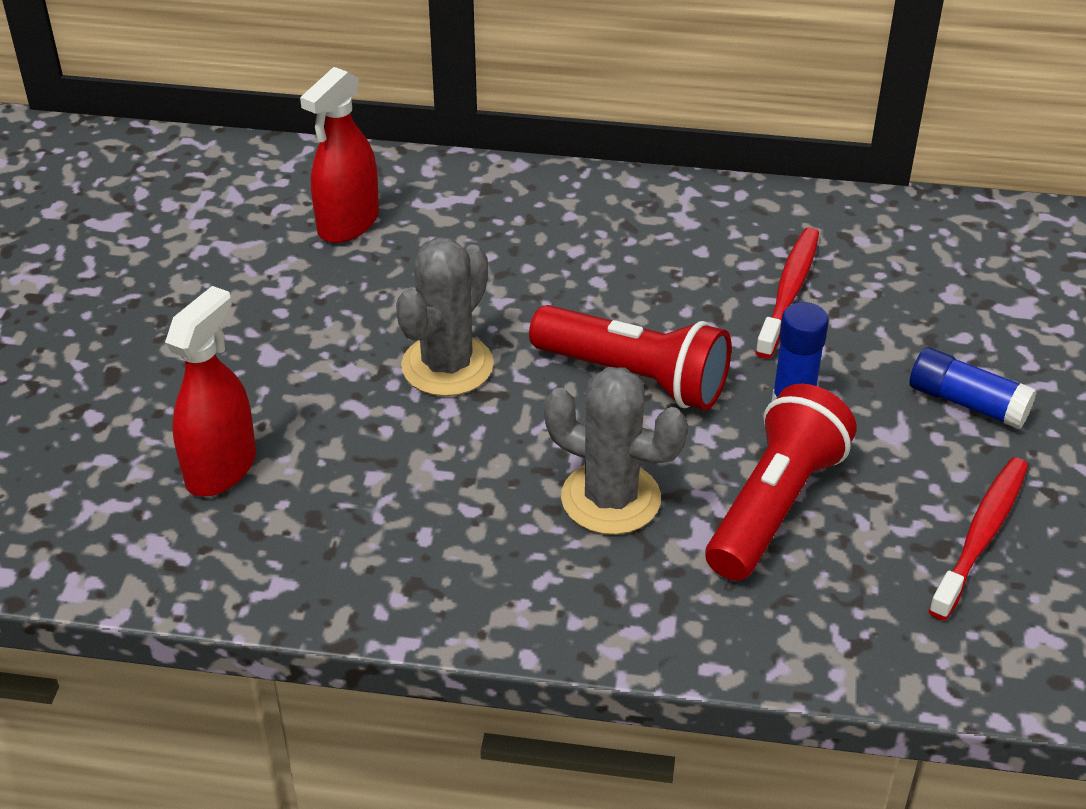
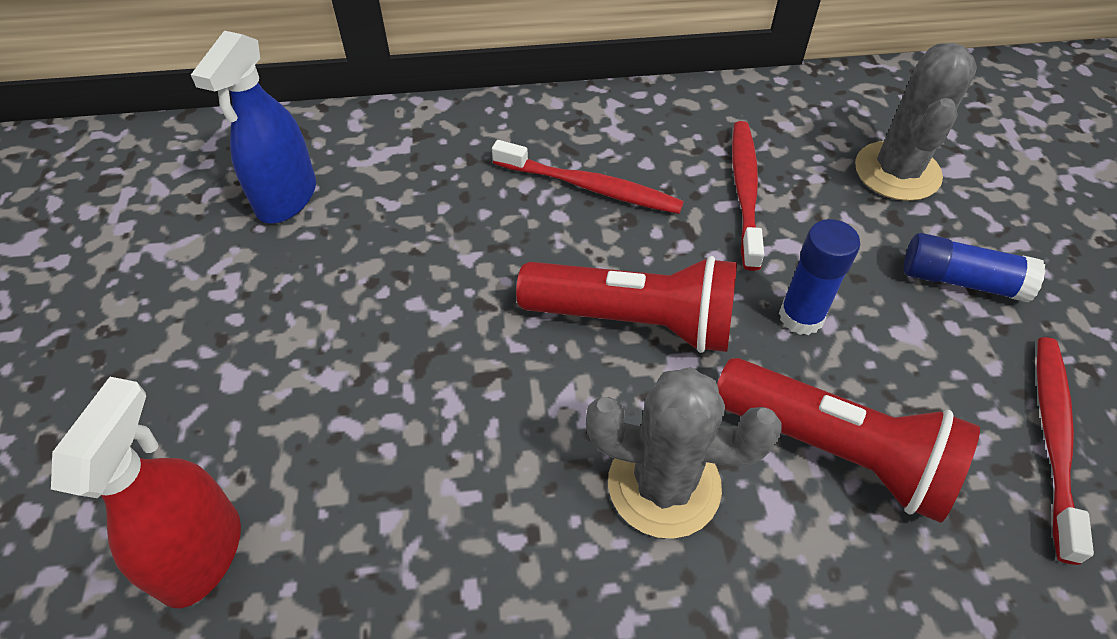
camera: 15 degrees left, 10 degrees up
(348, 224) = (286, 198): red spray bottle -> blue spray bottle
(447, 366) = (435, 349): grey cactus -> grey cactus (897, 171)
(637, 262) = (590, 187): none -> red toothbrush
(774, 505) = (836, 451): red flashlight -> red flashlight turned 105 degrees clockwise

